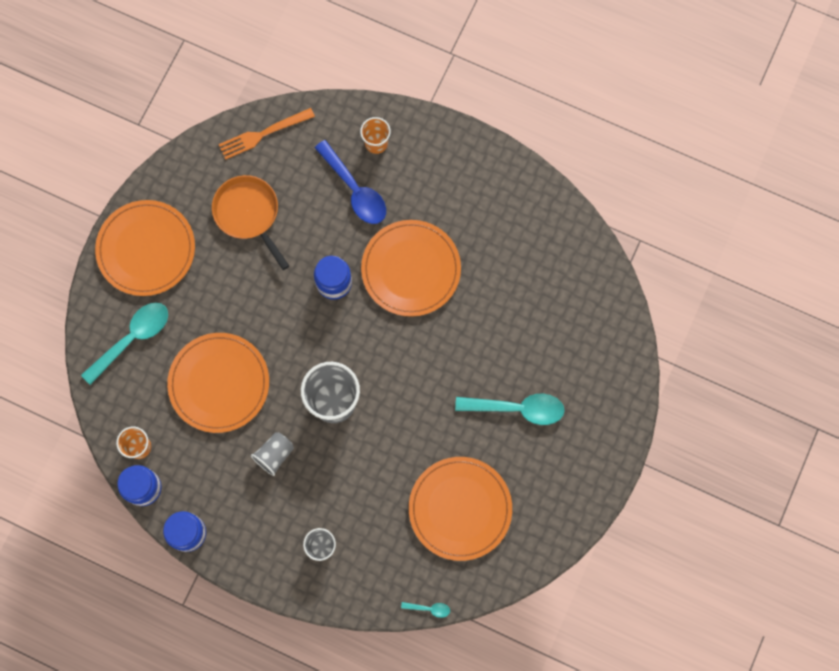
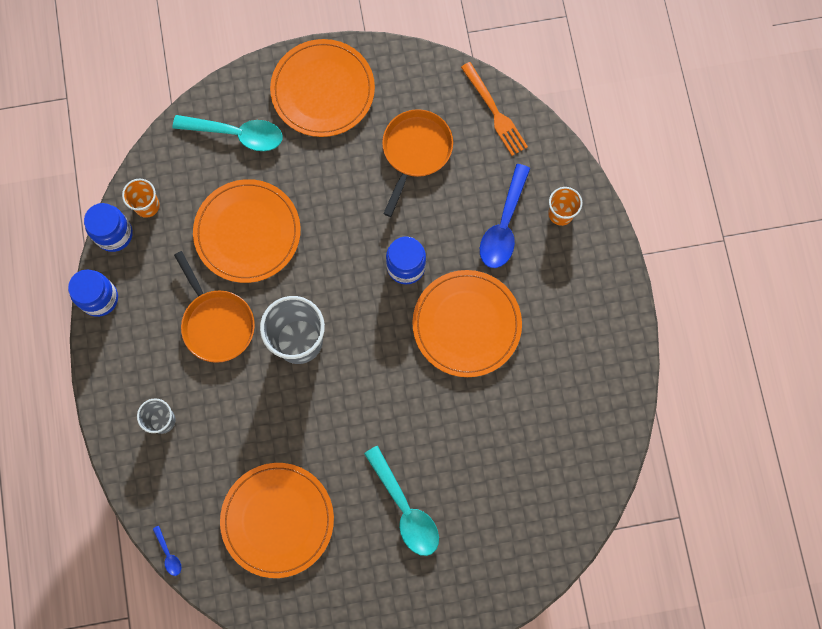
camera: 55 degrees right, 0 degrees up
(262, 134) = (495, 113): orange fork -> orange fork turned 150 degrees counterclockwise
(274, 455) = (216, 323): grey cup -> orange pan
(429, 608) = (168, 554): turquoise spoon -> blue spoon

